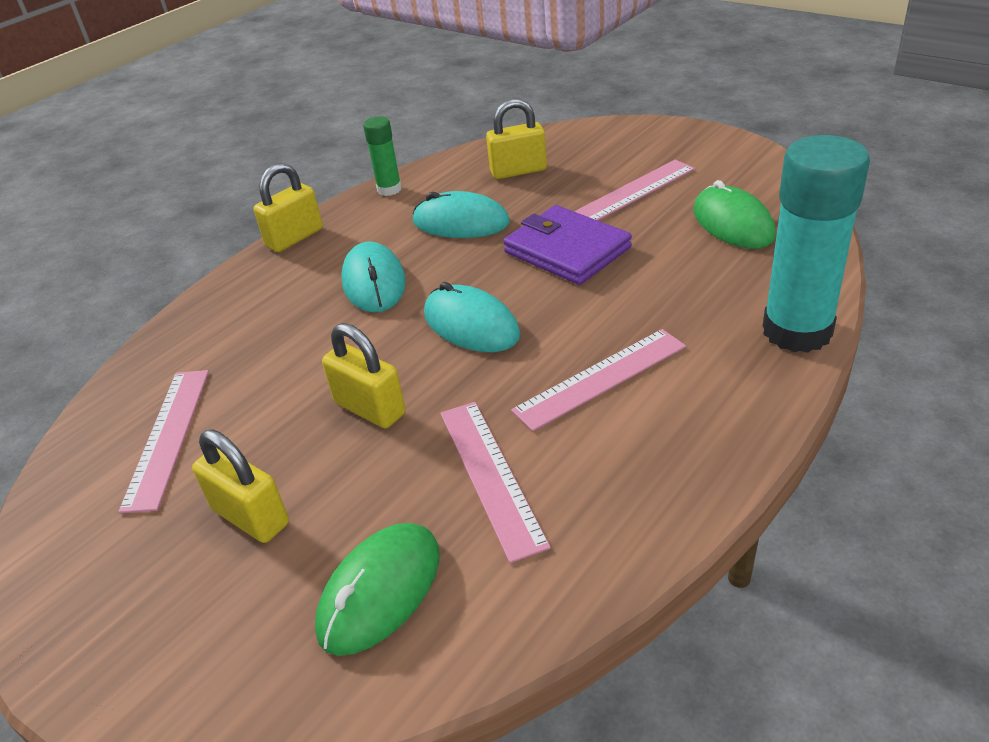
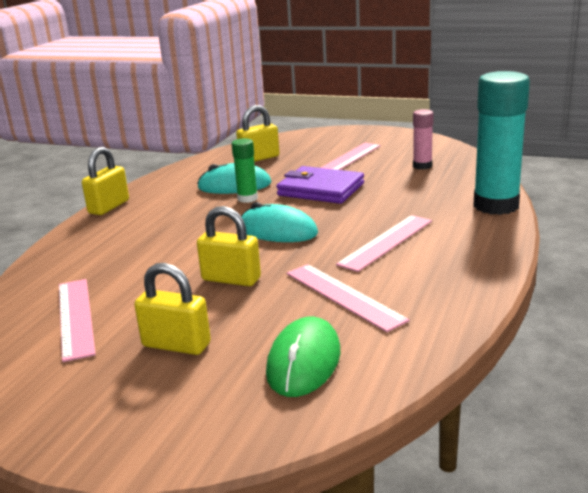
camera: 20 degrees left, 15 degrees down
(374, 282) = (189, 220): turquoise mouse -> none
(389, 189) = (168, 176): green glue stick -> green glue stick (247, 198)
(732, 223) = (422, 166): green mouse -> pink glue stick

